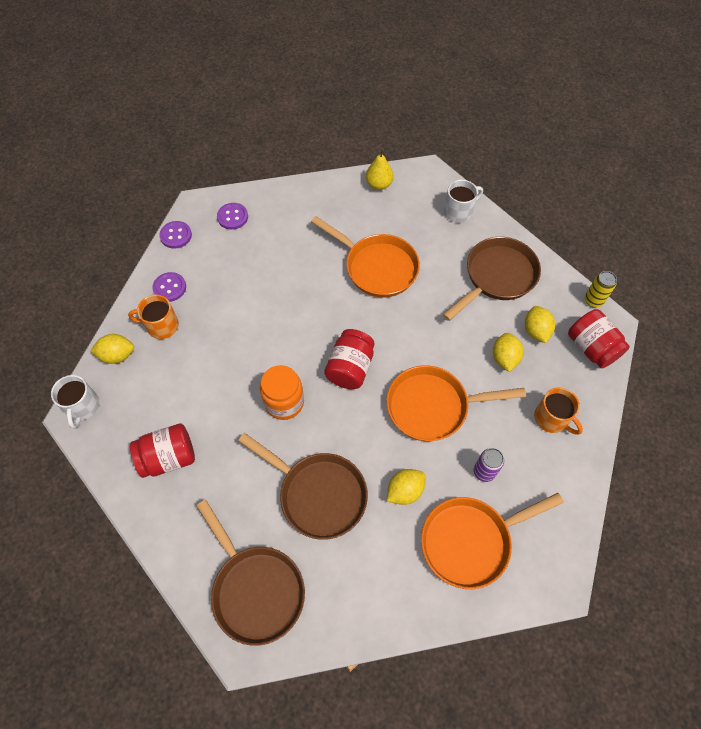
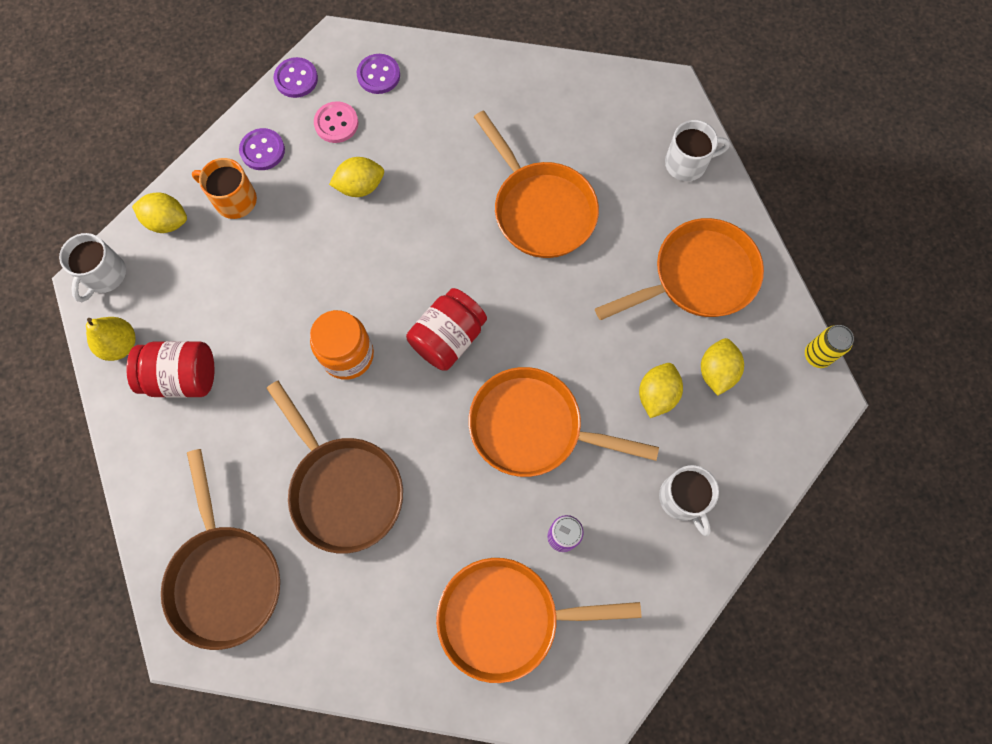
camera: 20 degrees right, 10 degrees up
(215, 255) = (336, 123): none -> pink button
(379, 184) = (593, 88): yellow pear -> yellow pear (120, 345)
(404, 491) = (451, 524): yellow lemon -> yellow lemon (360, 186)
(497, 277) = (697, 277): brown pan -> orange pan
(552, 418) = (683, 499): orange mug -> white mug
(591, 347) = (782, 421): red jar -> none

